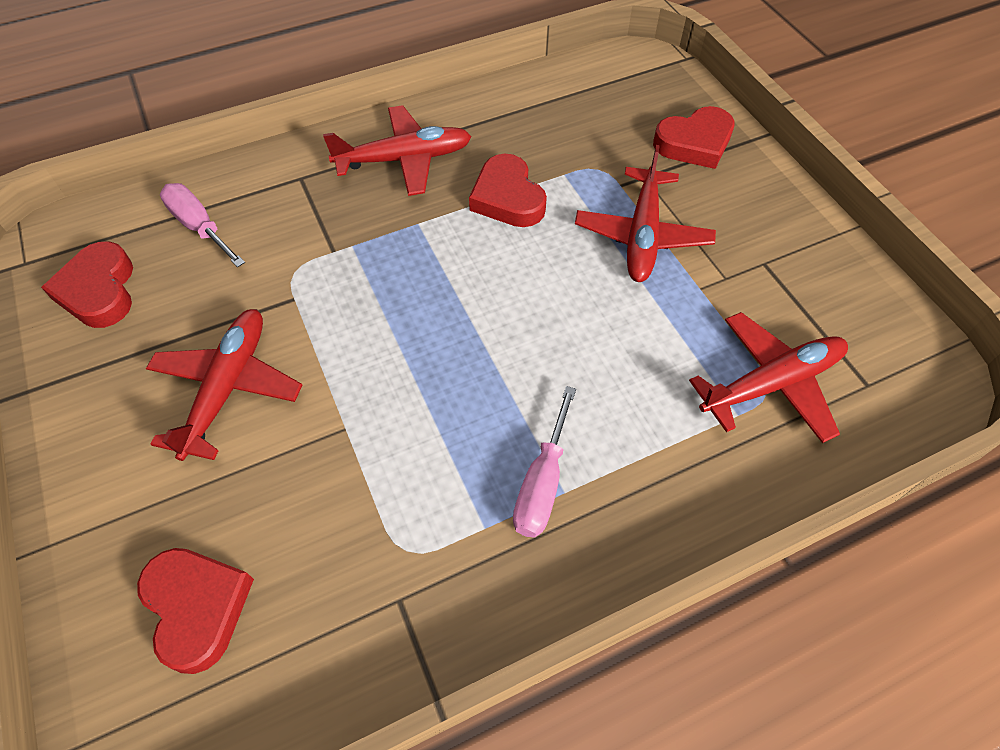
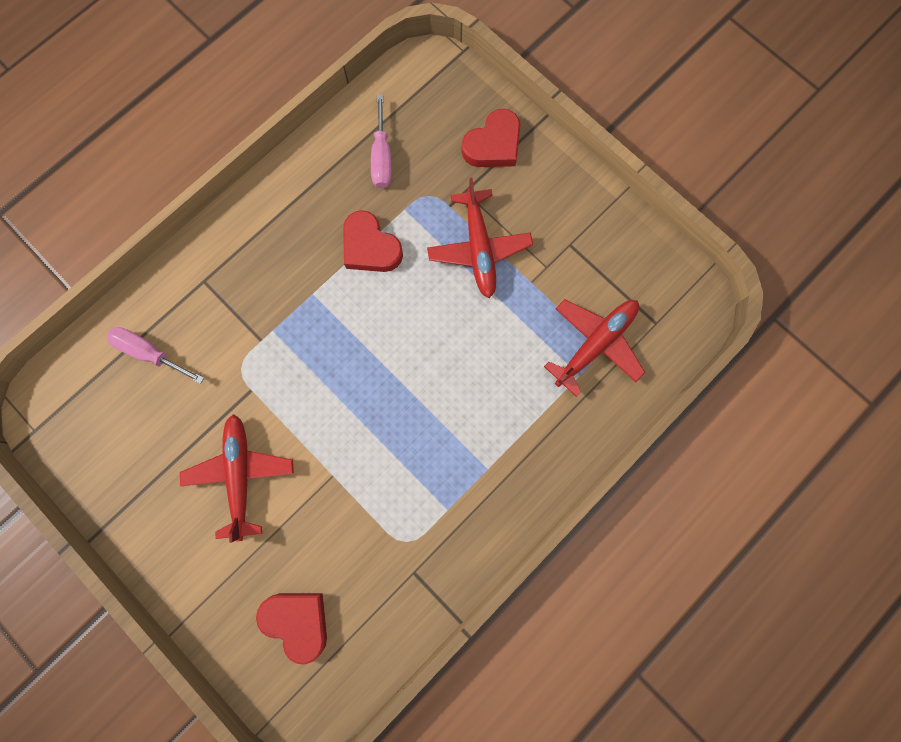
camera: 20 degrees left, 20 degrees up
(99, 291) = (106, 434): red heart -> none
(404, 159) = (276, 236): red plane -> none
(542, 483) = (472, 468): pink screwdriver -> pink screwdriver (382, 157)

